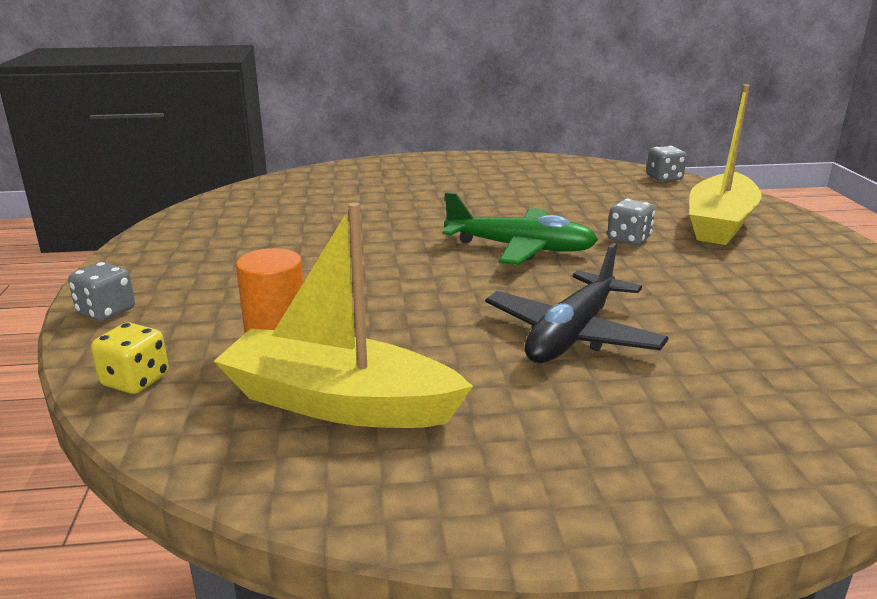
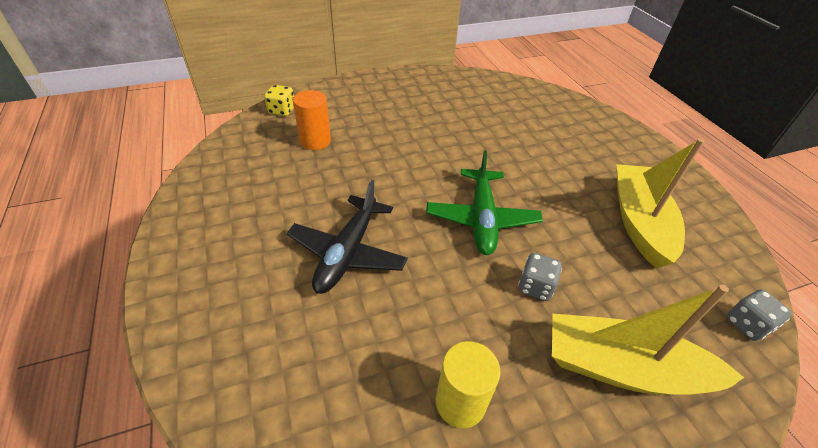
camera: 75 degrees right, 20 degrees up
(106, 312) = (342, 86): grey dice -> none
(339, 403) = (265, 169): yellow boat -> yellow boat (639, 222)
(572, 335) = (348, 253): black plane -> black plane turned 90 degrees counterclockwise
(781, 291) = (460, 402): none -> yellow cylinder

